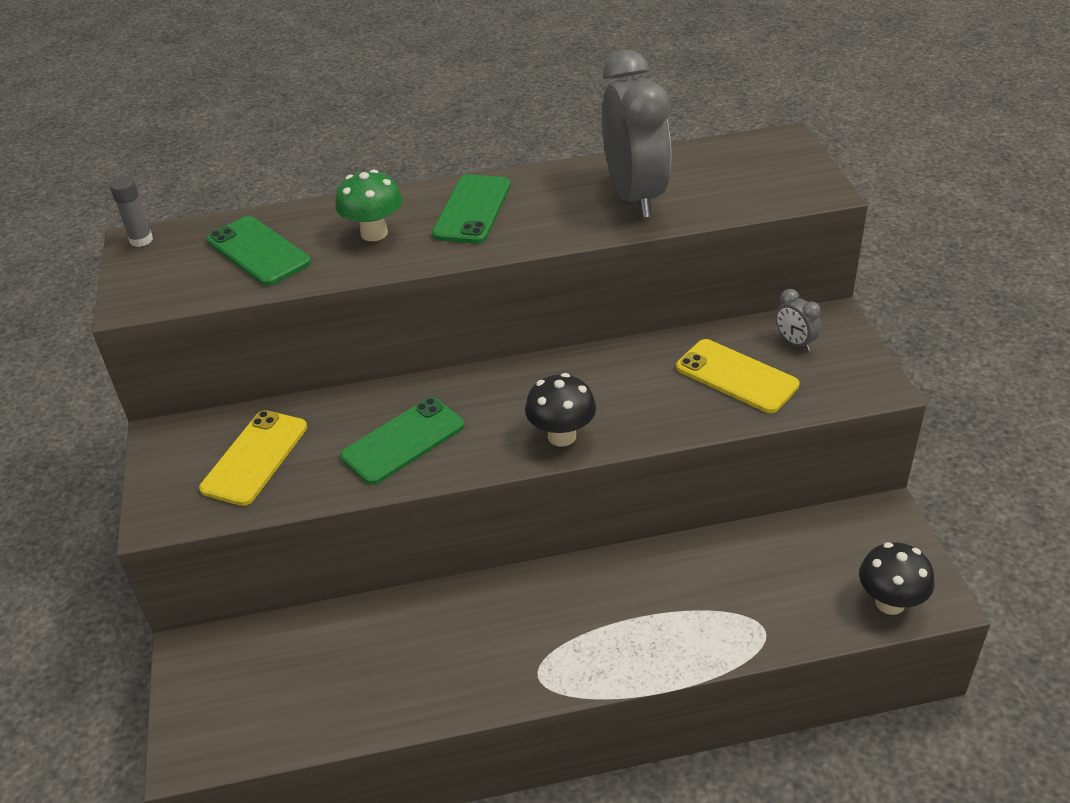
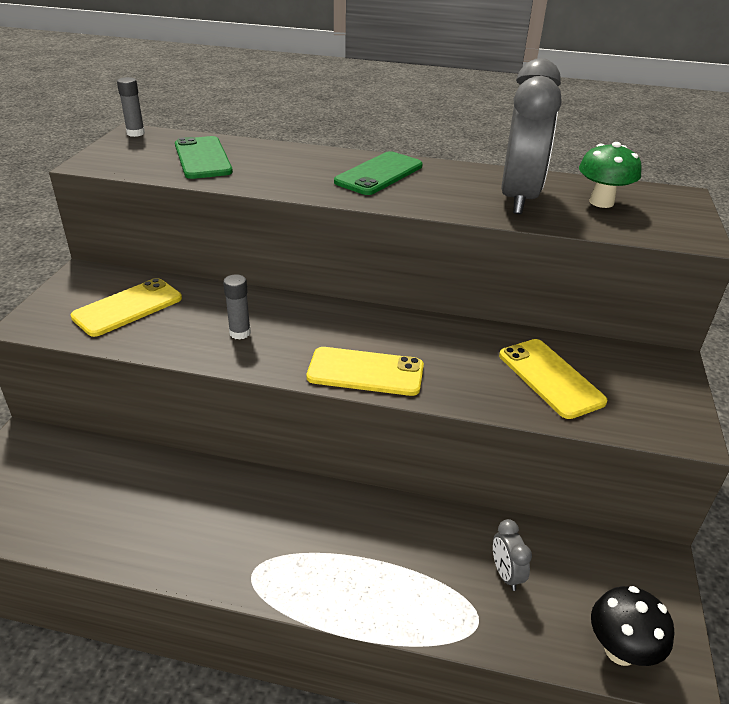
camera: 20 degrees right, 5 degrees down
(374, 233) = (293, 169): green mushroom -> green mushroom (601, 202)
(403, 441) = (240, 333): green phone -> grey glue stick
(562, 436) = (365, 372): black mushroom -> yellow phone
(795, 342) = (622, 369): grey clock -> grey clock (506, 574)

